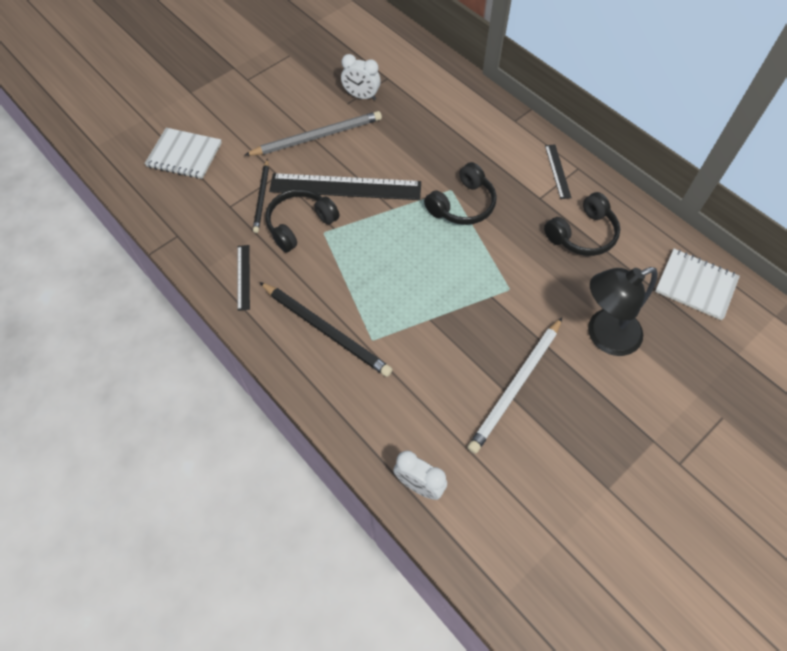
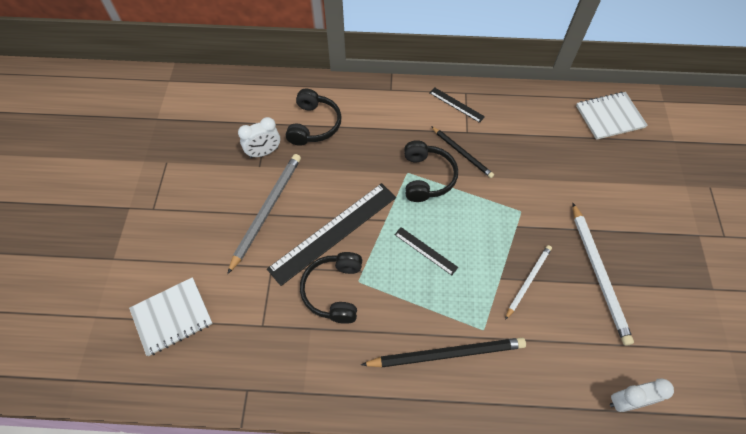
camera: 45 degrees left, 0 degrees up
(243, 277) = (340, 372): black ruler -> black ruler (425, 250)
(262, 197) = (280, 295): black pencil -> black pencil (462, 153)
(449, 340) = (528, 281): none -> white pencil
(582, 234) = (518, 136): black headphones -> black headphones (314, 125)
(604, 336) = (603, 193): black lamp -> none

